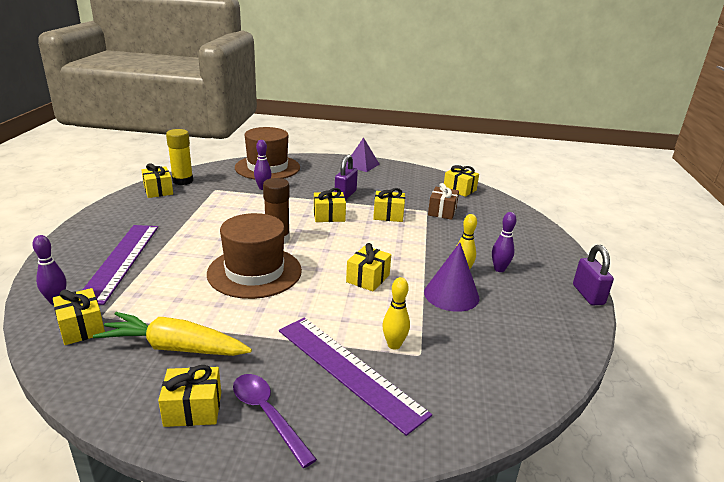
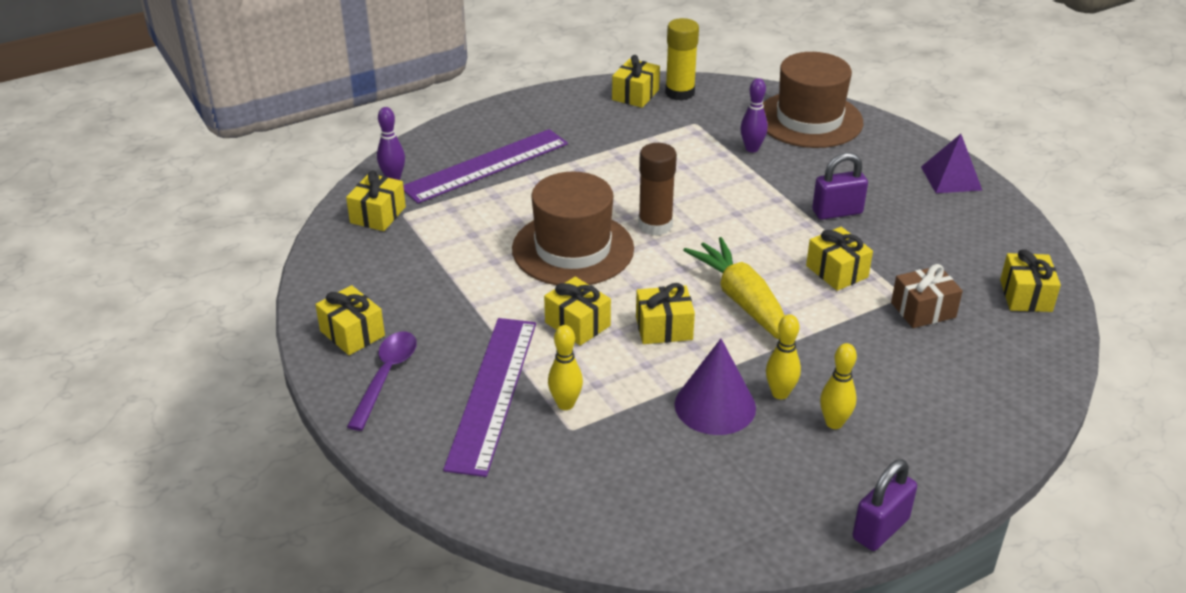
camera: 55 degrees right, 10 degrees up
(175, 347) = (409, 277): yellow carrot -> yellow carrot (743, 301)
(329, 216) = (761, 230): yellow gift -> yellow gift (577, 324)
(499, 269) = (834, 423): purple bowling pin -> yellow bowling pin

